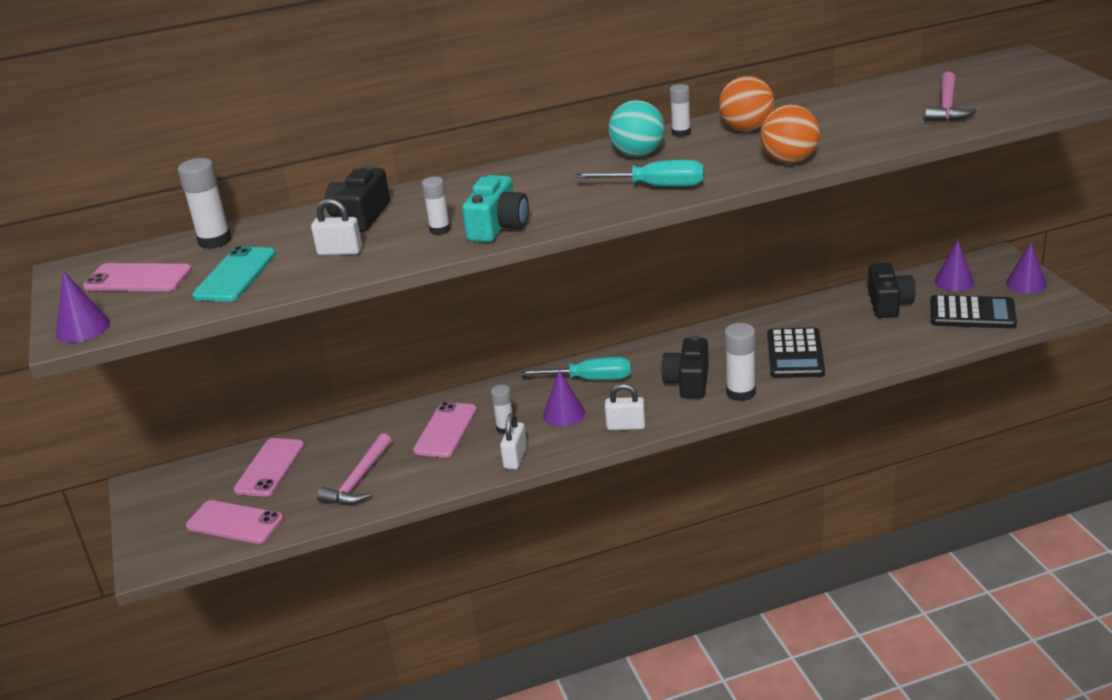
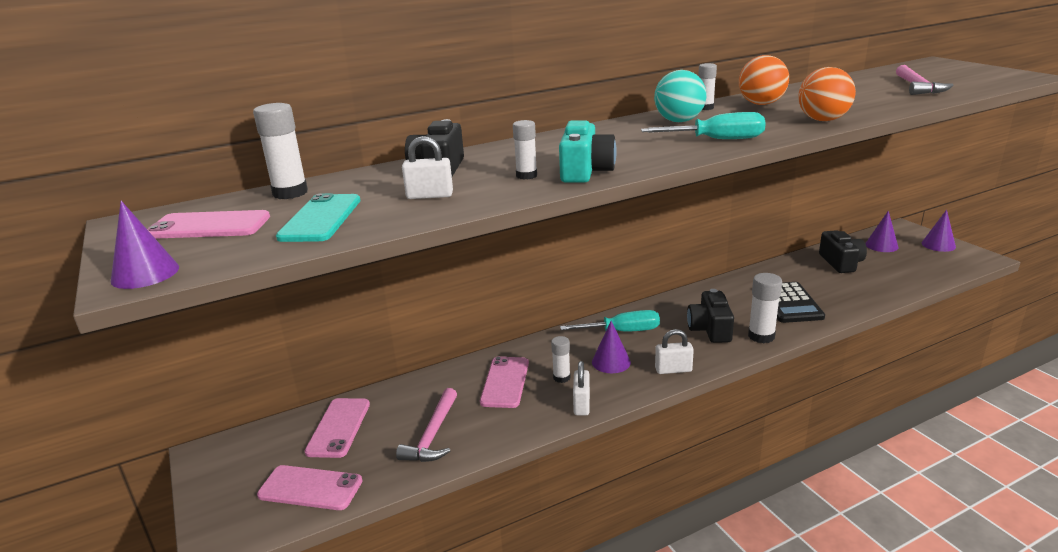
camera: 10 degrees left, 5 degrees down
(972, 313) = (913, 267): black calculator -> none

